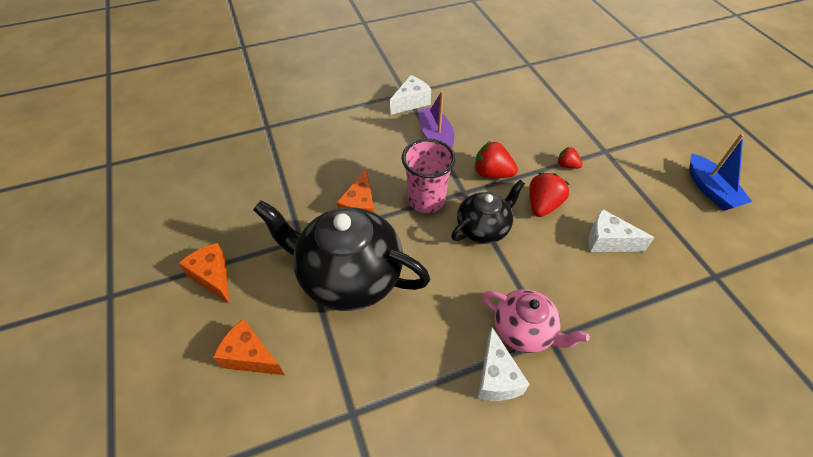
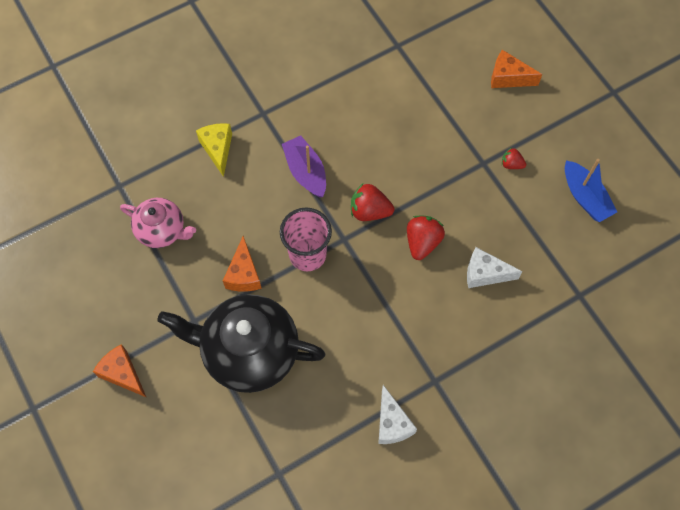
camera: 10 degrees left, 15 degrees up
(251, 356) = (181, 442): orange cheese -> orange cheese (508, 78)
(360, 112) = (218, 149): none -> yellow cheese
(411, 102) = (271, 126): white cheese -> none
(483, 228) = (367, 278): black teapot -> none
(524, 331) = (412, 378): pink teapot -> pink teapot (162, 230)
(567, 165) = (444, 188): red strawberry -> red strawberry (511, 164)

